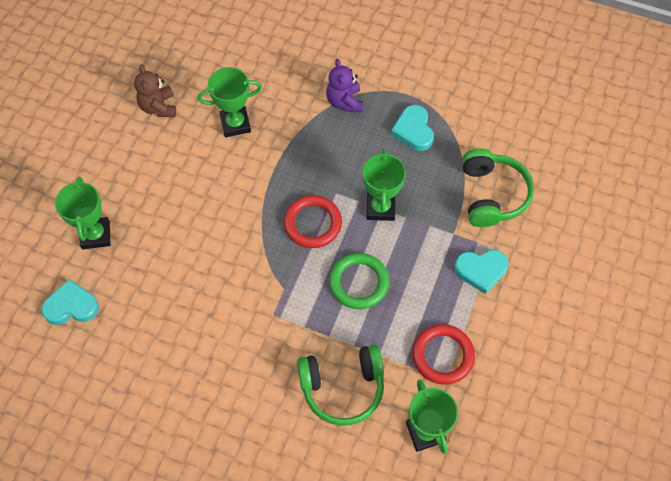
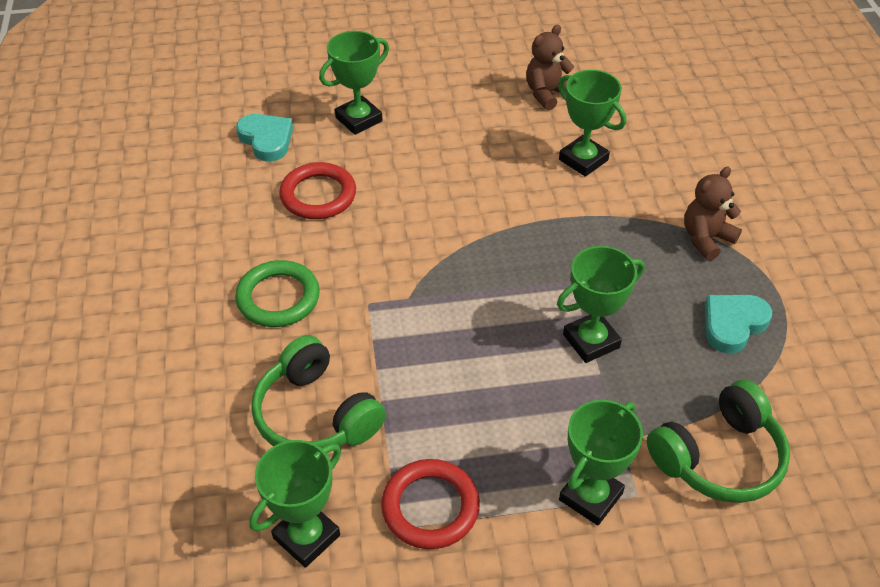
camera: 60 degrees right, 15 degrees down
(313, 223) = (514, 285): red ring -> red ring (318, 195)
(344, 101) = (706, 239): purple teddy bear -> brown teddy bear
(359, 282) = (469, 366): green ring -> green ring (278, 298)
(481, 270) = (590, 496): turquoise heart -> green trophy

